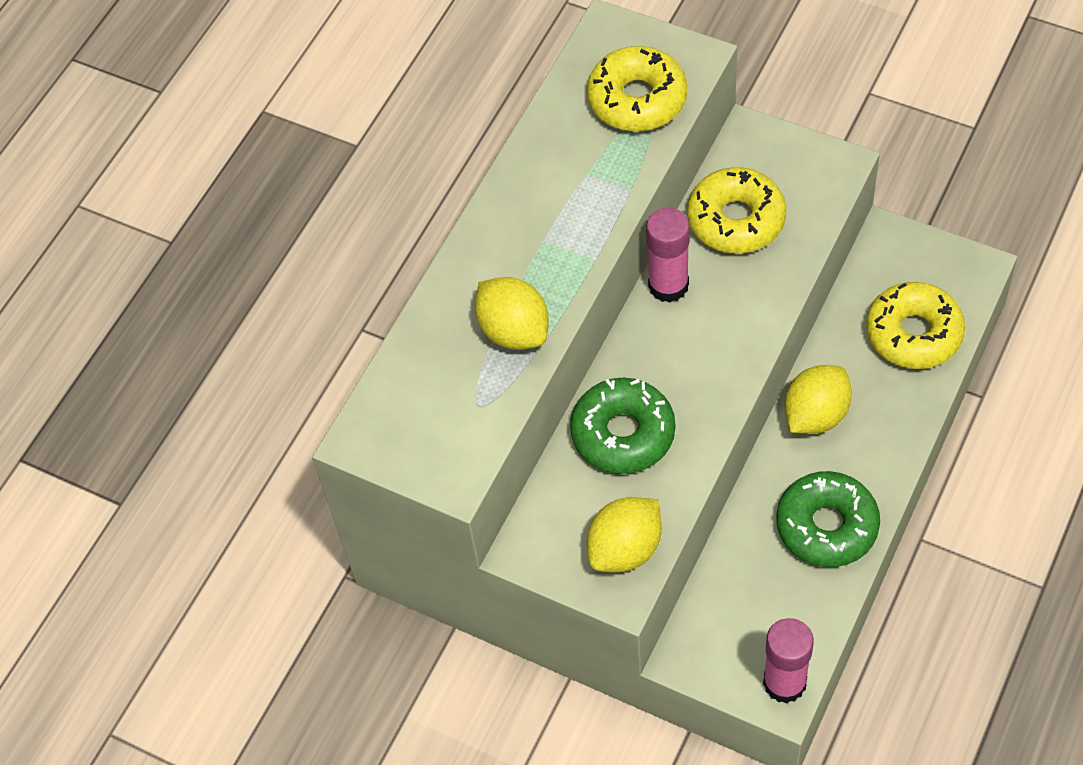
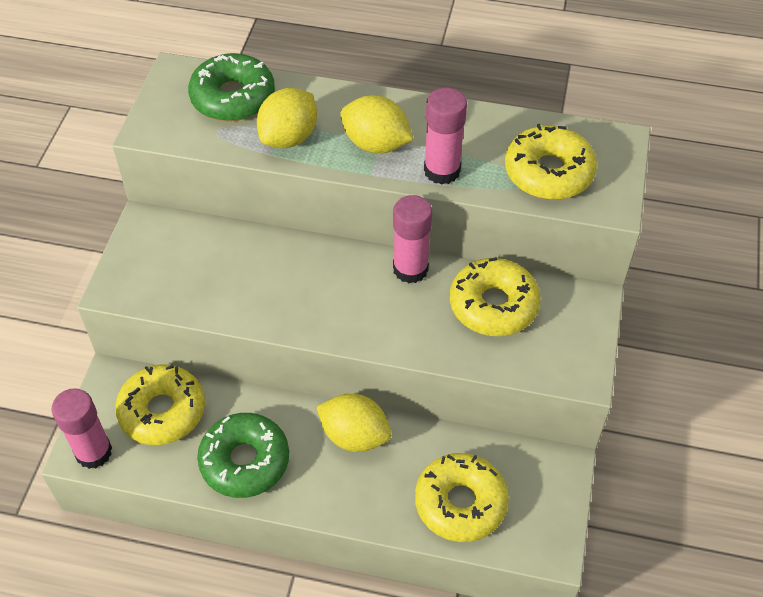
camera: 70 degrees right, 5 degrees down
(608, 193) = (442, 171): none -> pink glue stick
(623, 433) = (258, 264): green donut -> green donut (233, 98)
(625, 549) = (152, 284): yellow lemon -> yellow lemon (376, 144)
(744, 604) = (162, 411): none -> yellow donut

